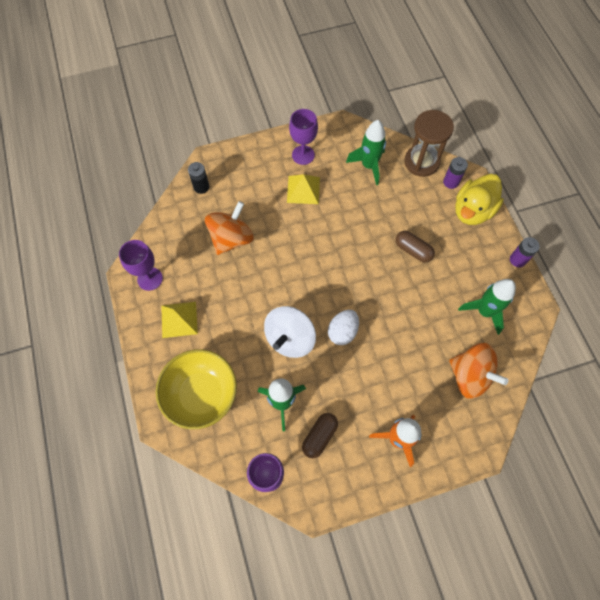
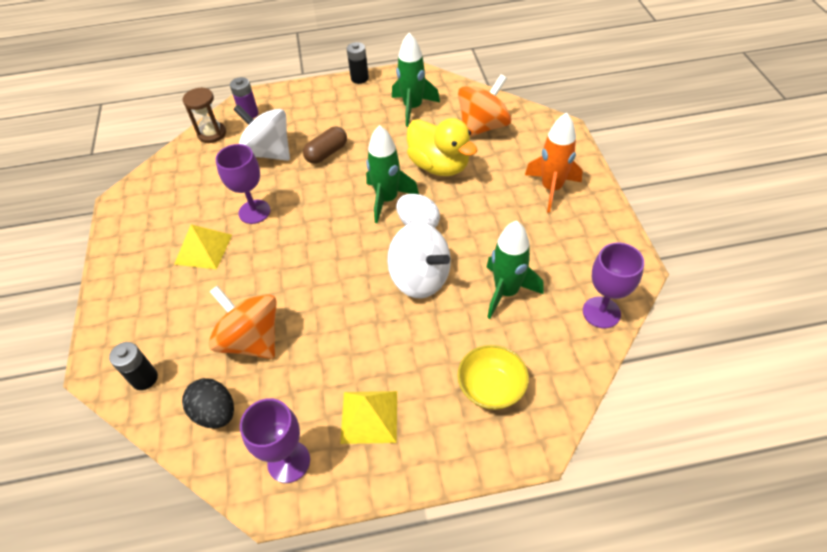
camera: 80 degrees left, 15 degrees down
(180, 231) = (215, 413): none -> black egg
(201, 394) = (491, 388): yellow bowl -> yellow bowl, size x0.61
(303, 155) = (147, 245): purple goblet -> purple goblet (254, 212)
(319, 436) = (549, 257): brown capsule -> none
(369, 166) = (196, 180): green rocket -> green rocket (387, 200)
(407, 207) = (268, 152): none -> white spinning top
(421, 162) = (212, 134): brown hourglass -> brown hourglass, size x0.65
(472, 211) = (292, 102): yellow duck -> yellow duck (439, 166)
(517, 260) = (359, 78): purple battery -> black battery

